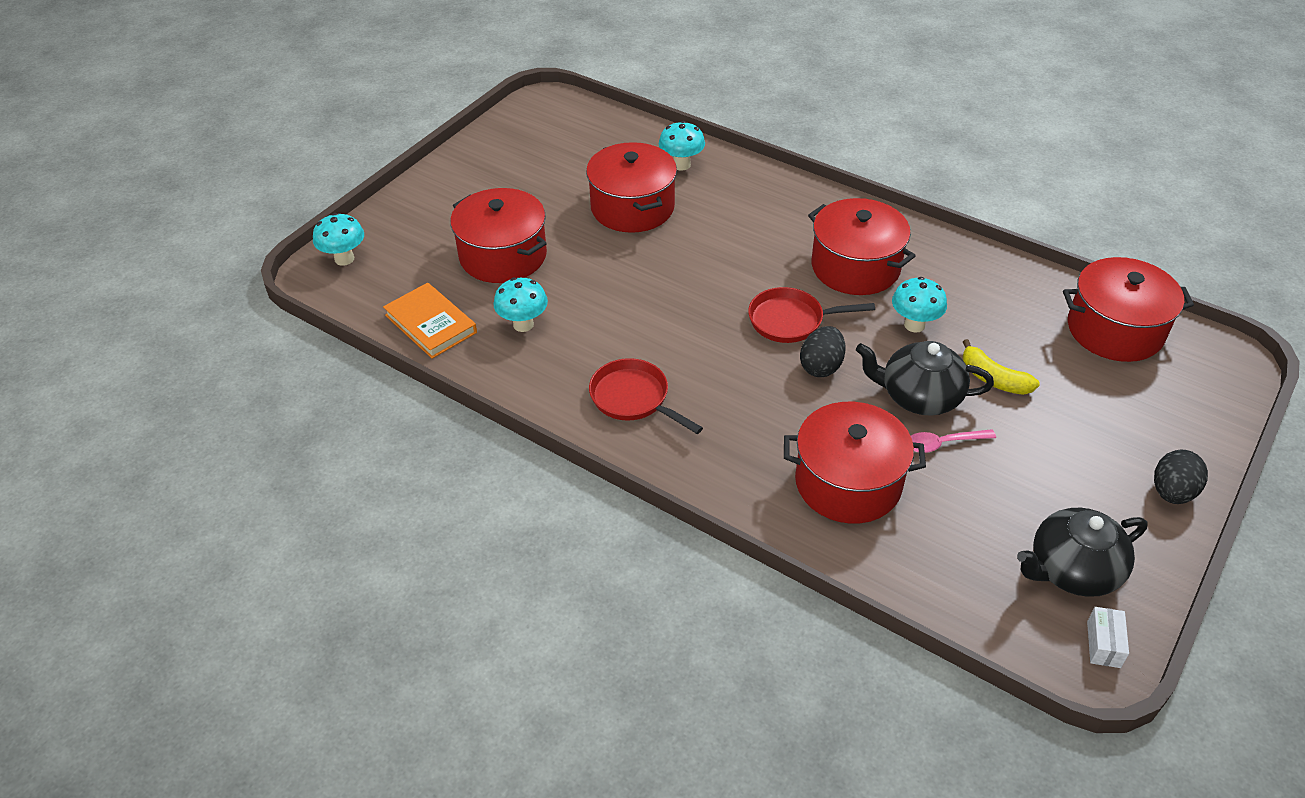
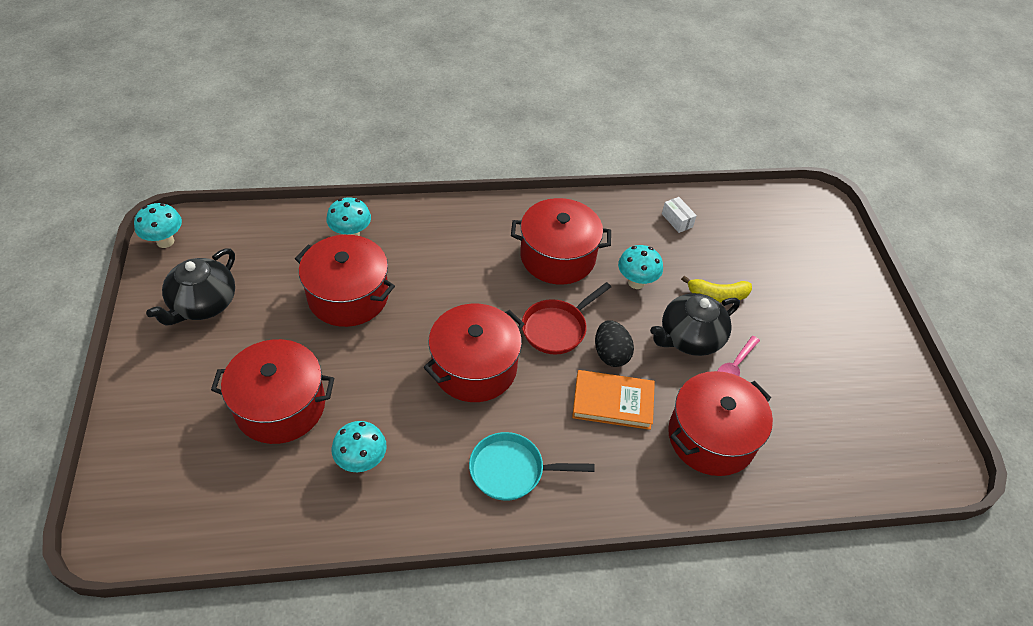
camera: 45 degrees left, 5 degrees up
(344, 259) = (126, 502): turquoise mushroom -> turquoise mushroom (165, 241)
(431, 324) = (279, 515): orange book -> orange book (613, 402)
(633, 398) = (511, 470): red pan -> turquoise pan
(1072, 570) = (879, 408): black teapot -> black teapot (203, 304)
(1103, 644) = (937, 449): white box -> white box (677, 220)
(1115, 330) = (746, 216): red pot -> red pot (474, 367)
(1172, 492) = (873, 316): black egg -> none

